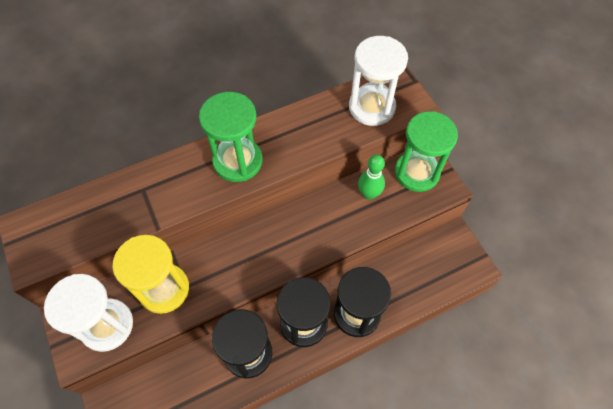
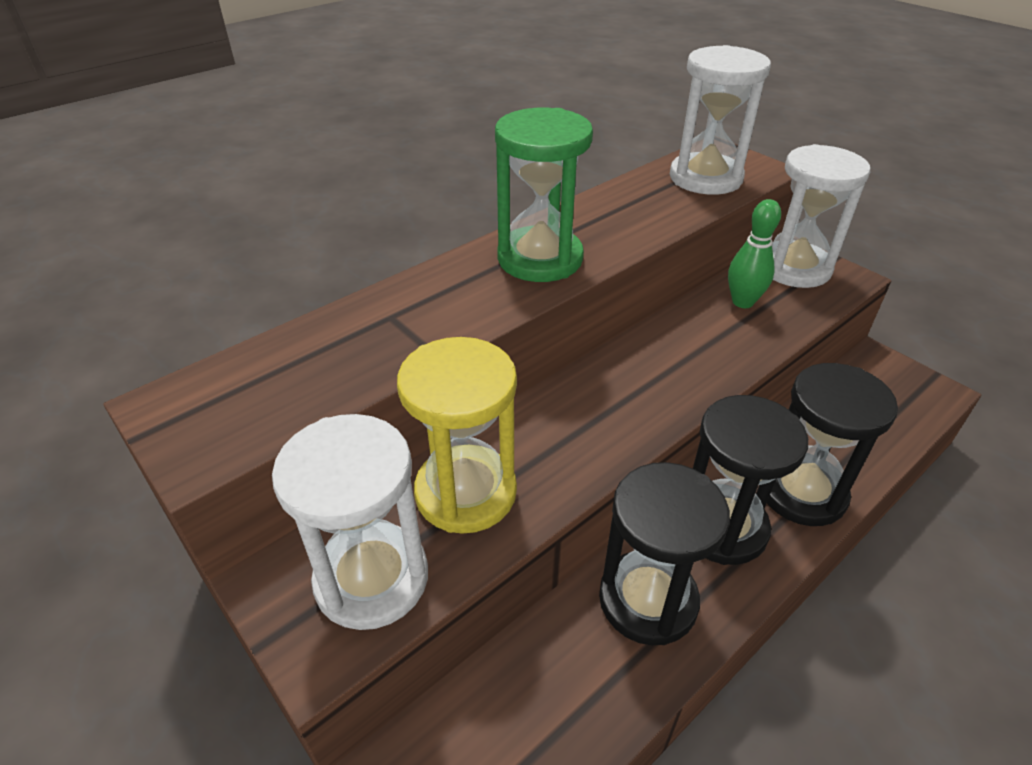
camera: 15 degrees left, 20 degrees down
(417, 172) = (794, 268): green hourglass -> white hourglass

